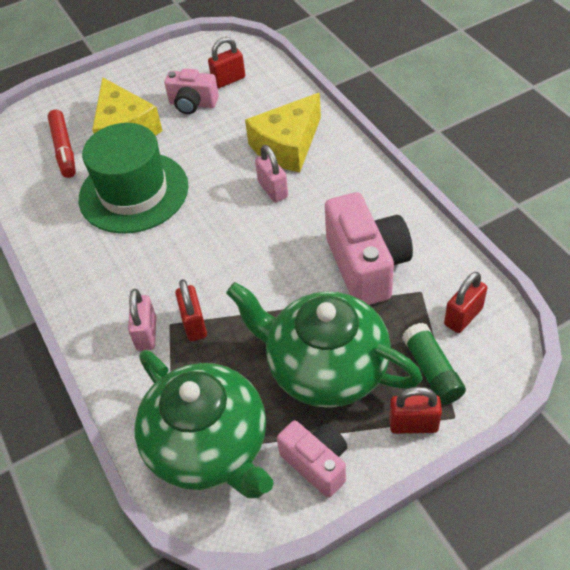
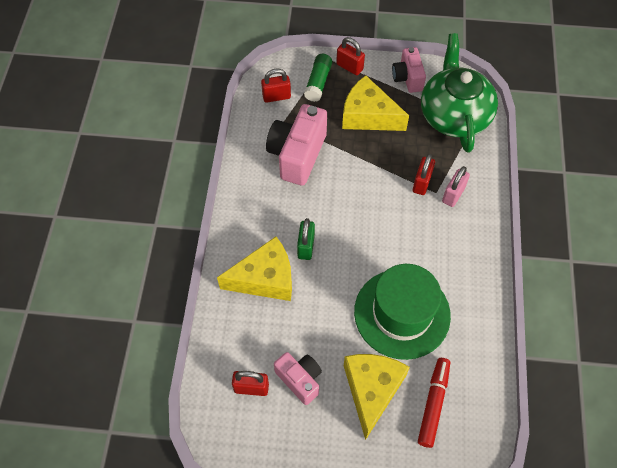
camera: 150 degrees left, 10 degrees up
(273, 190) = (306, 246): pink padlock -> green padlock
(325, 367) = (368, 116): green teapot -> yellow cheese

